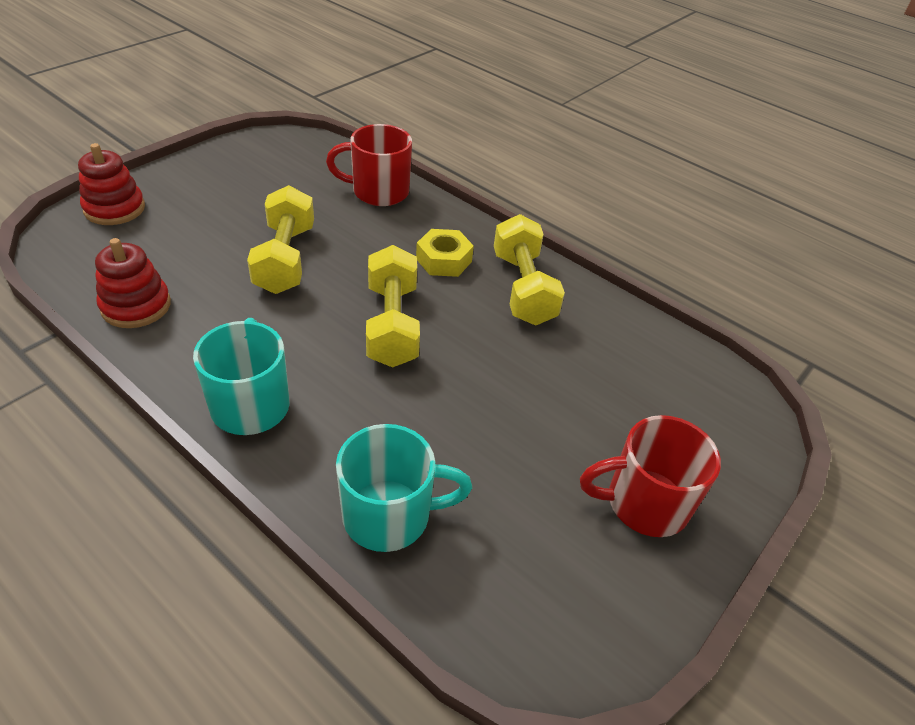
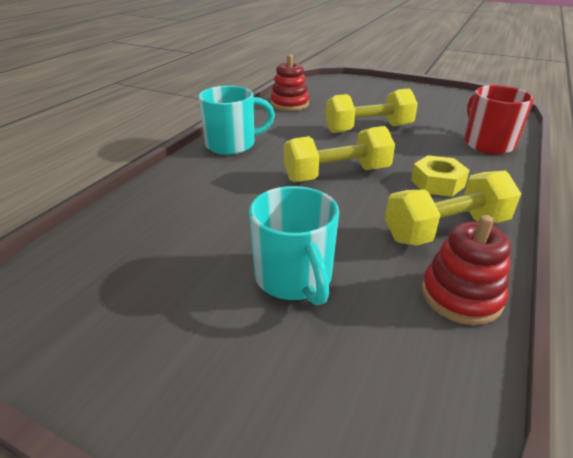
camera: 80 degrees right, 10 degrees down
(114, 209) = (361, 83): red stacking toy -> red stacking toy (461, 296)
(390, 515) = (154, 203): turquoise mug -> turquoise mug (294, 278)
(644, 503) = (187, 347): red mug -> none

